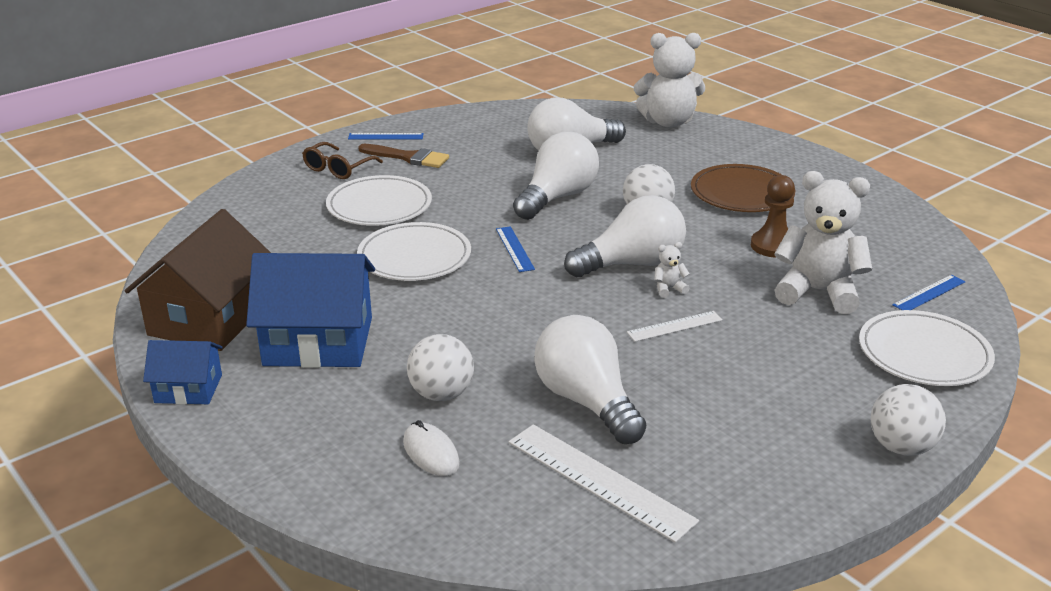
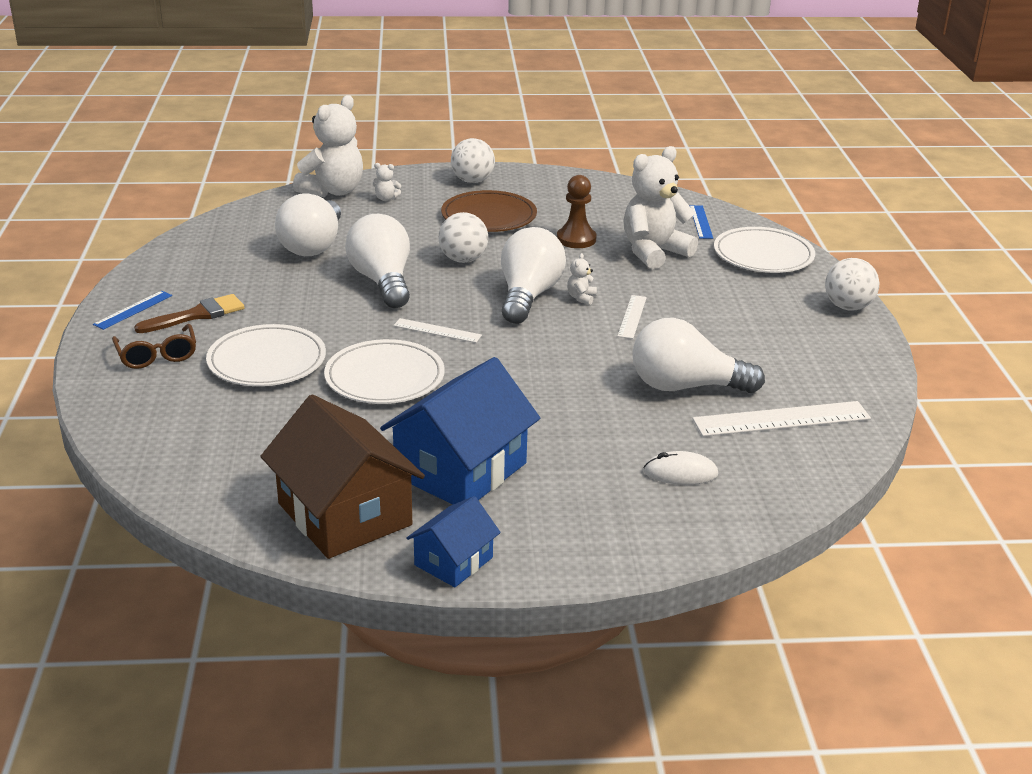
camera: 55 degrees left, 0 degrees up
(441, 394) = (608, 440): white ball -> white ball (472, 181)
(514, 249) = (437, 330): blue ruler -> white ruler
(694, 144) = (386, 198): none -> white teddy bear

